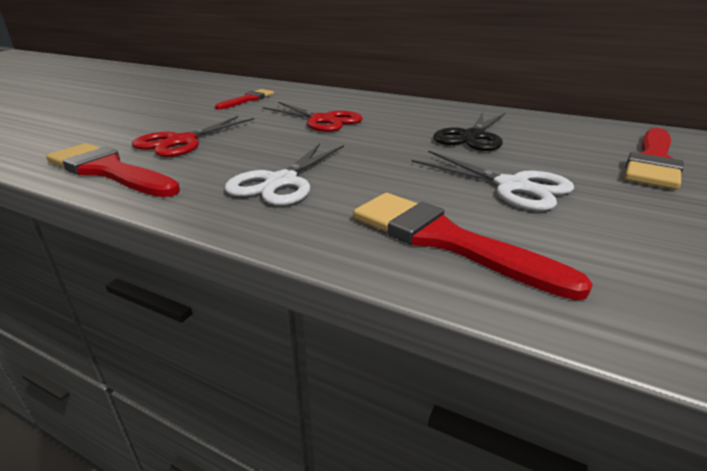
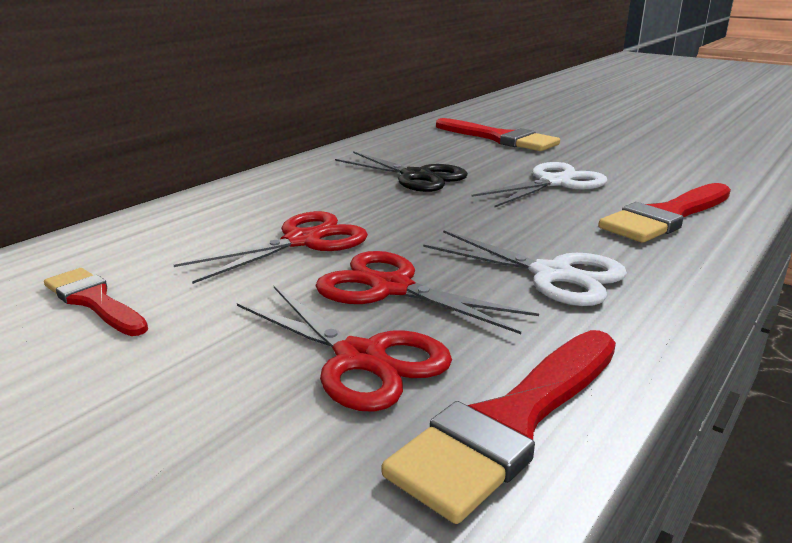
camera: 80 degrees left, 5 degrees down
(259, 142) = (391, 288): none -> red scissors

